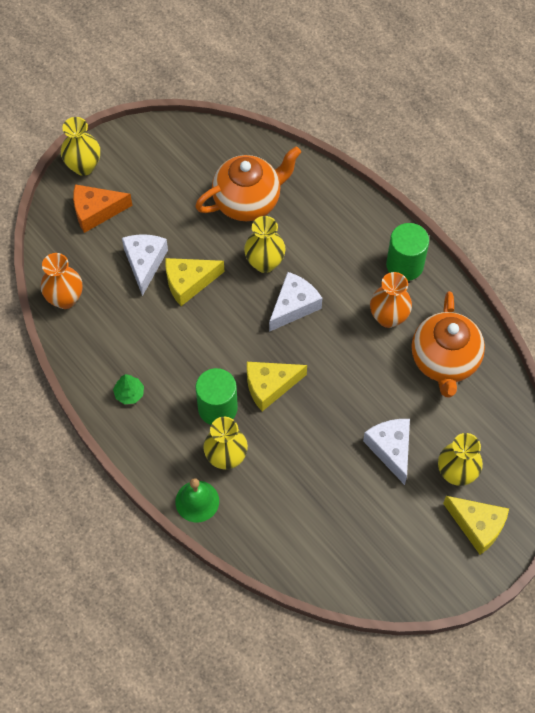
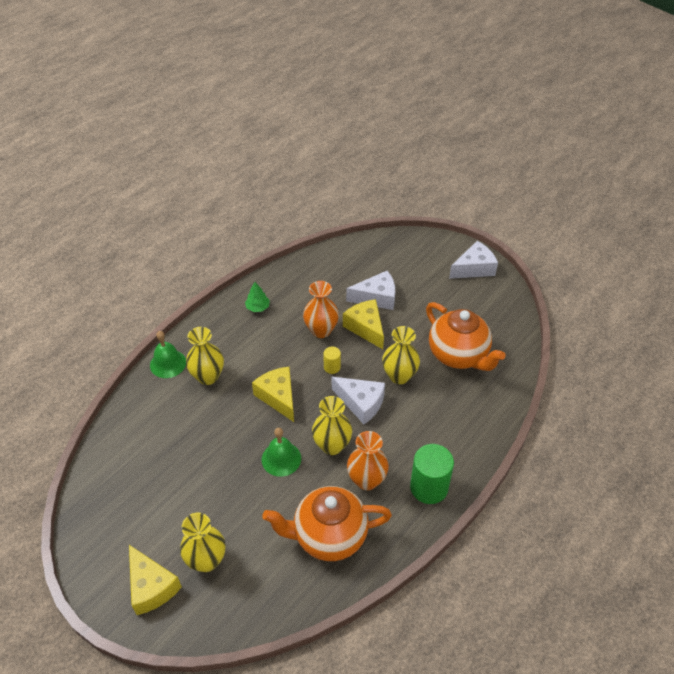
camera: 80 degrees right, 15 degrees down
(65, 299) = (332, 258): orange vase -> orange vase (321, 330)
(83, 166) = (454, 248): yellow vase -> yellow vase (332, 445)
(96, 211) = (415, 262): orange cheese -> none
(217, 408) = (252, 364): green cylinder -> none
(239, 326) = (332, 367): none -> yellow cylinder
(350, 392) = (281, 459): none -> green bell
(391, 449) = (227, 499): white cheese -> white cheese (474, 268)
(477, 526) = (151, 587): yellow cheese -> yellow cheese turned 60 degrees counterclockwise

